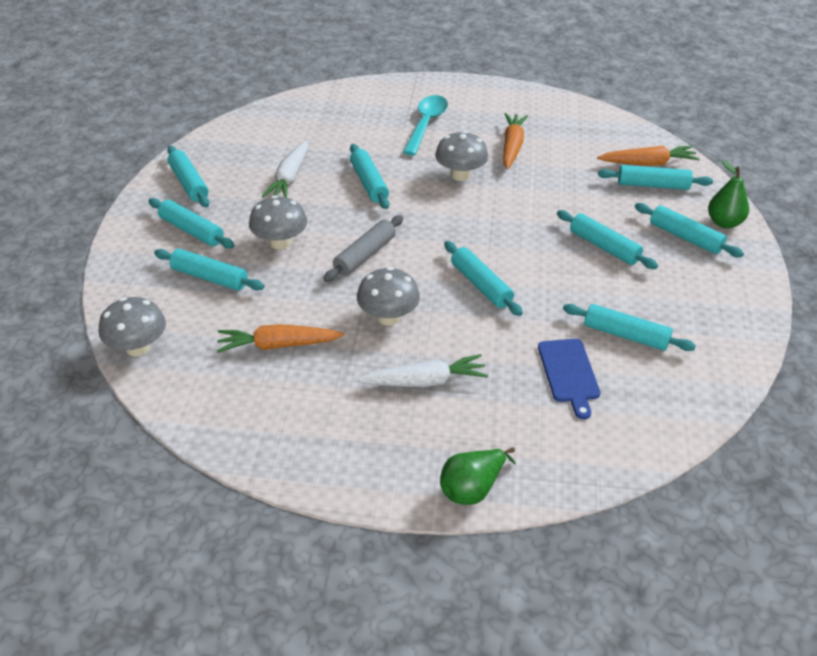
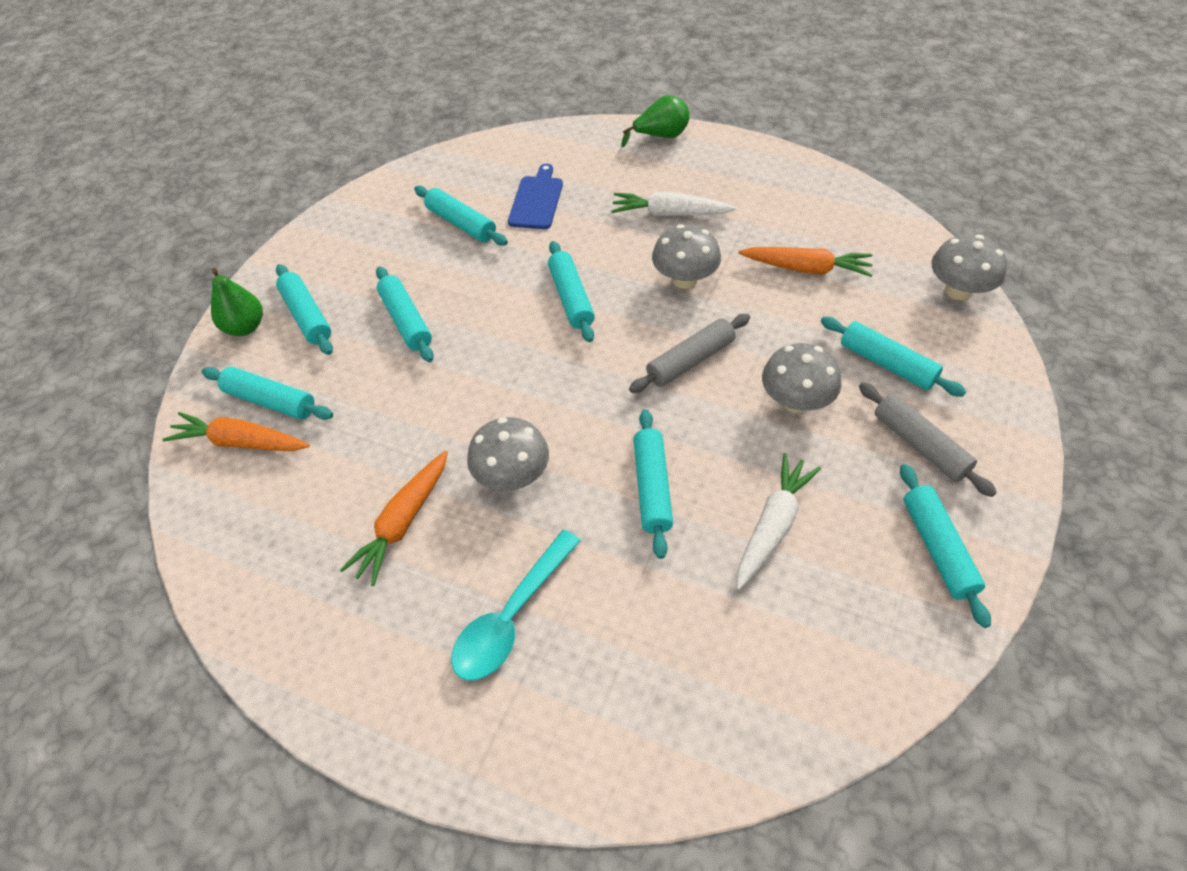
camera: 160 degrees left, 10 degrees up
(192, 230) = (920, 445): turquoise rolling pin -> grey rolling pin

